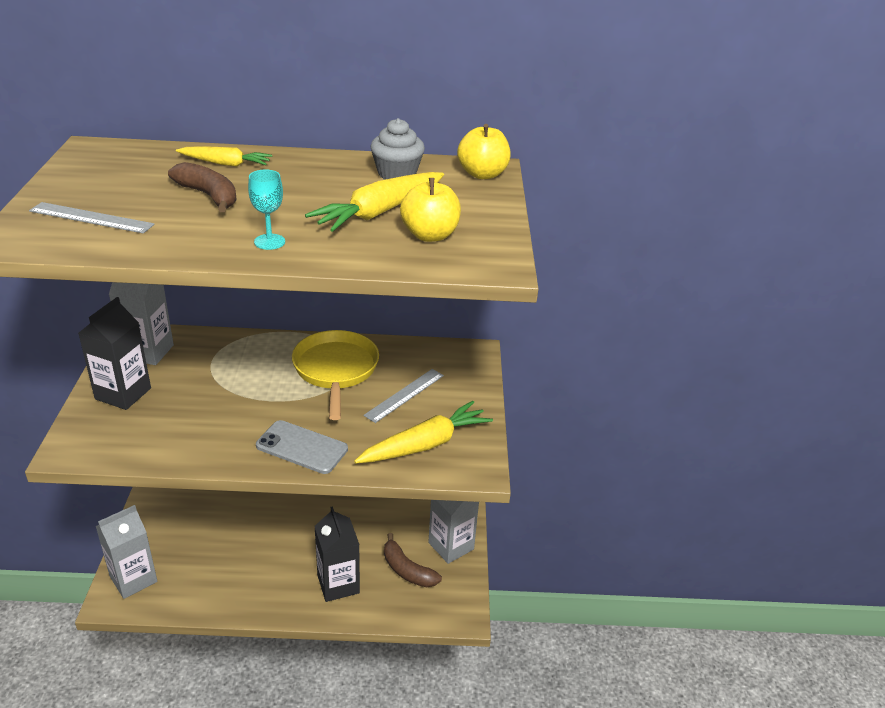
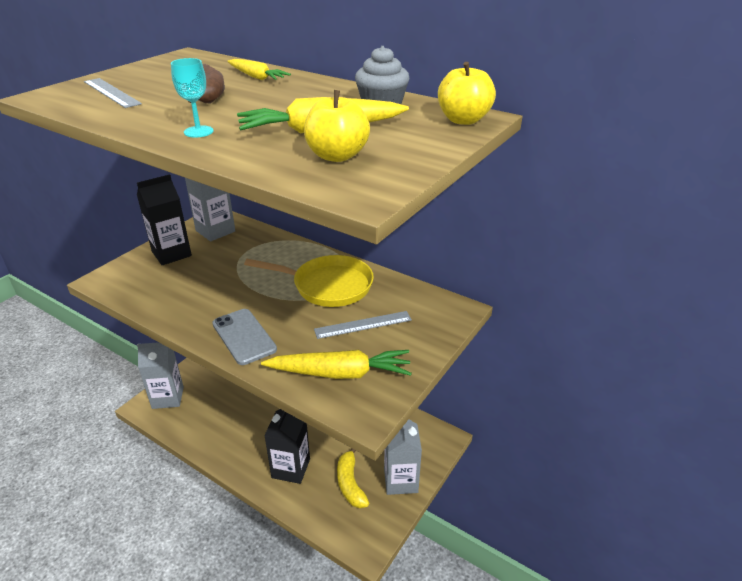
camera: 35 degrees right, 0 degrees up
(336, 370) = (327, 286): yellow pan -> yellow pan turned 75 degrees clockwise
(407, 570) = (350, 483): brown banana -> yellow banana

